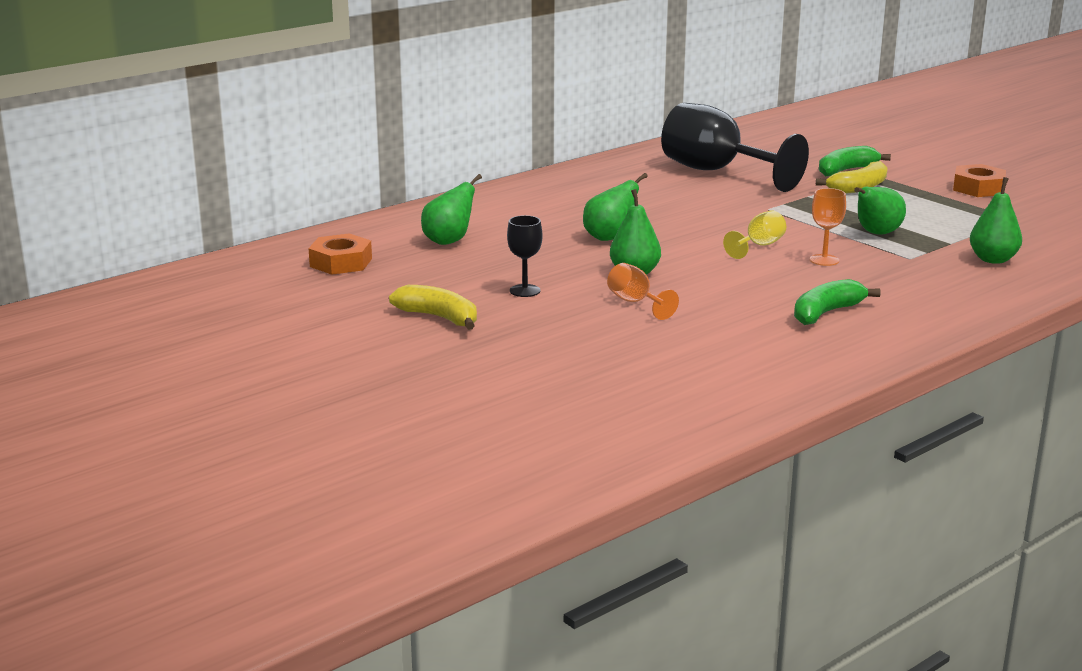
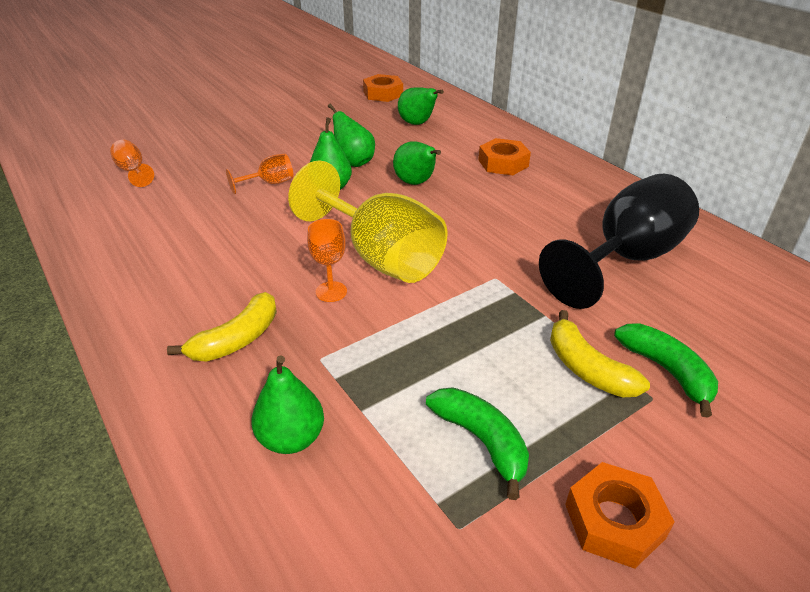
camera: 95 degrees right, 15 degrees up
(439, 317) = (279, 119): yellow banana -> yellow banana (237, 339)
(525, 291) = (312, 145): black goblet -> none
(552, 204) = (503, 163): none -> orange nut
(630, 386) = (133, 171): none -> orange goblet
(759, 246) = (379, 256): yellow goblet -> yellow goblet, size x2.27
(826, 313) = (201, 270): green banana -> green banana (482, 441)
(876, 233) = (405, 347): green pear -> green pear (353, 162)

